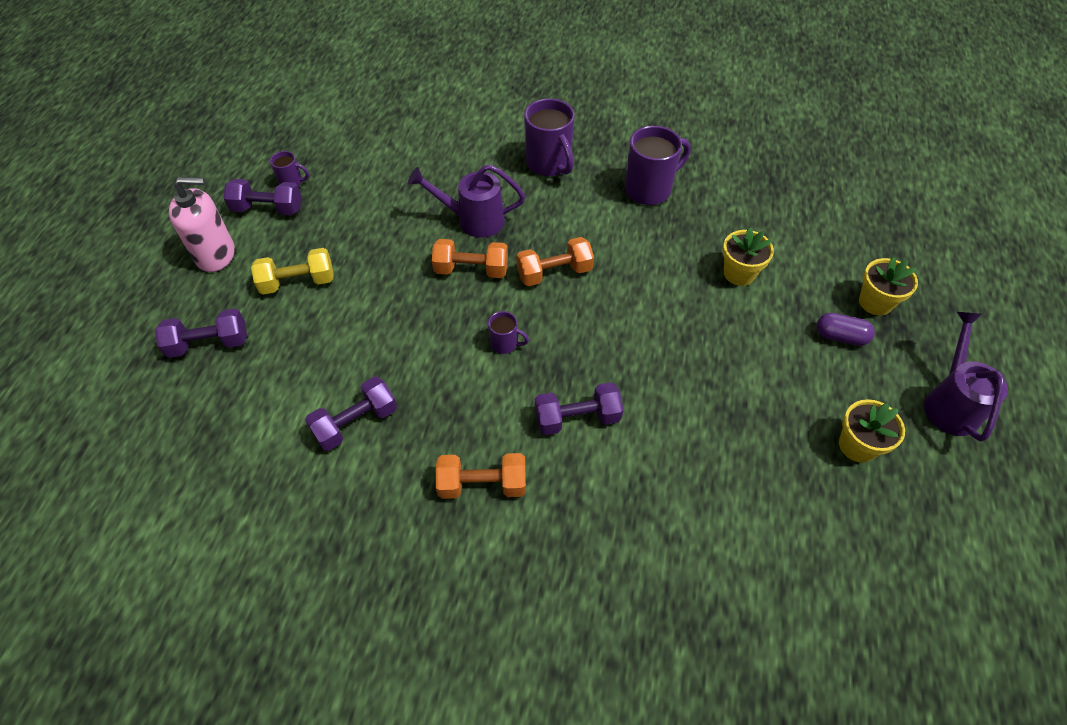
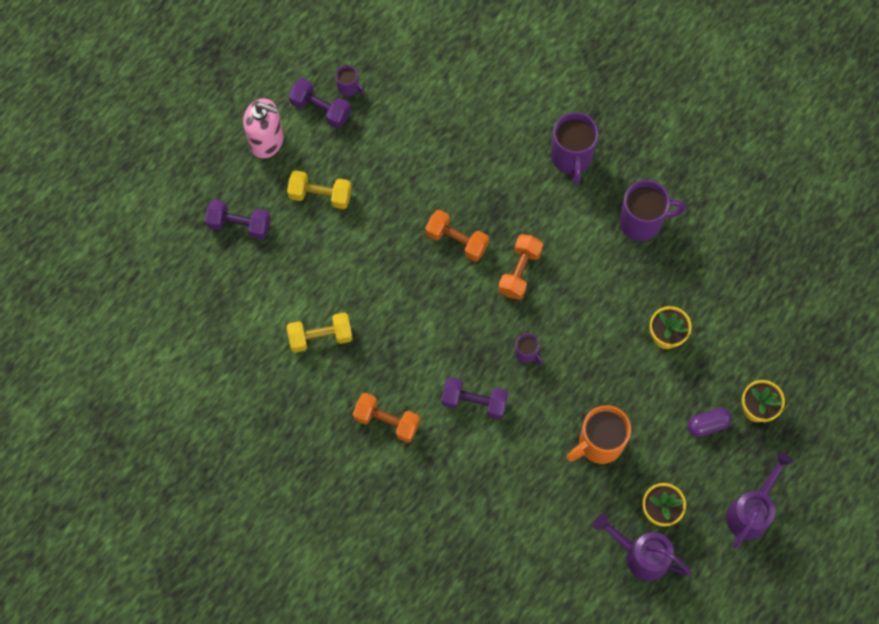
camera: 25 degrees right, 15 degrees up
(356, 422) = (320, 337): purple dumbbell -> yellow dumbbell
(473, 220) = (480, 191): purple watering can -> purple watering can (641, 555)
(505, 344) = (452, 319): purple mug -> purple mug (526, 353)
(554, 273) = (520, 271): orange dumbbell -> orange dumbbell turned 75 degrees counterclockwise
(743, 403) = (598, 444): none -> orange mug
(840, 337) = (707, 424): purple capsule -> purple capsule turned 60 degrees counterclockwise

